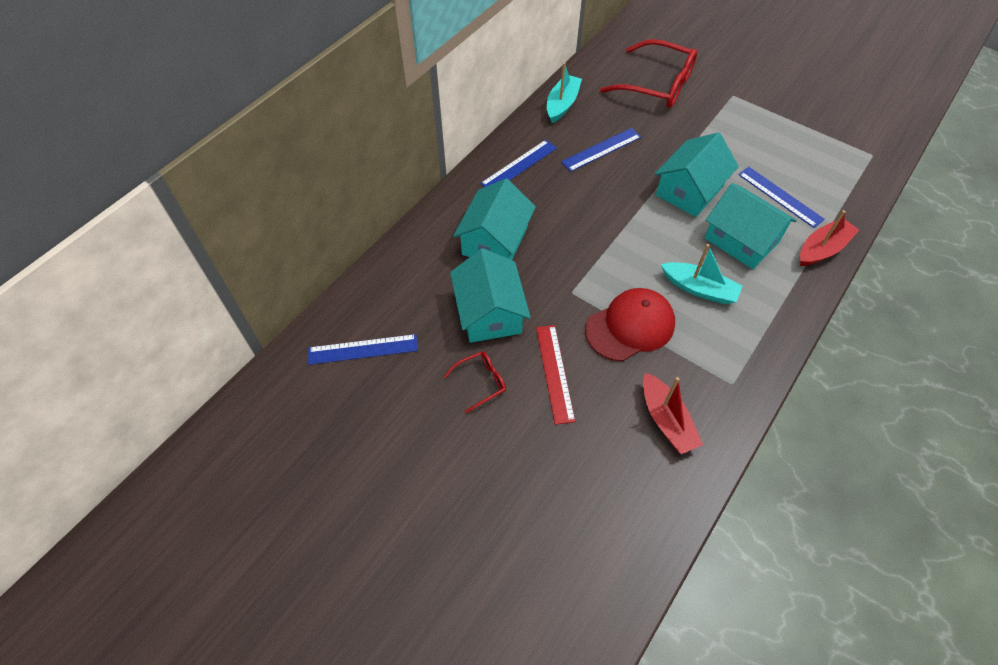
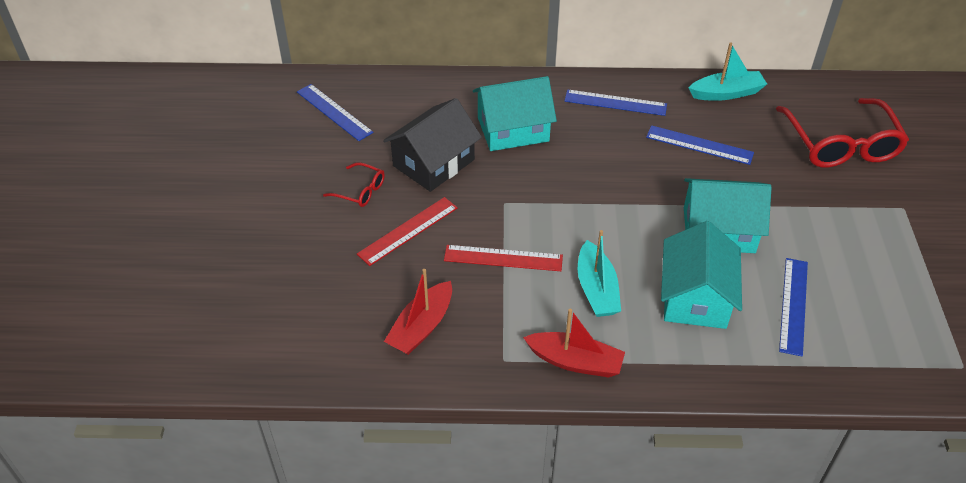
camera: 55 degrees right, 10 degrees down
(489, 312) = (433, 163): turquoise house -> black house
(630, 326) = (503, 258): red cap -> red ruler
(822, 249) = (755, 370): red boat -> red boat (575, 361)

